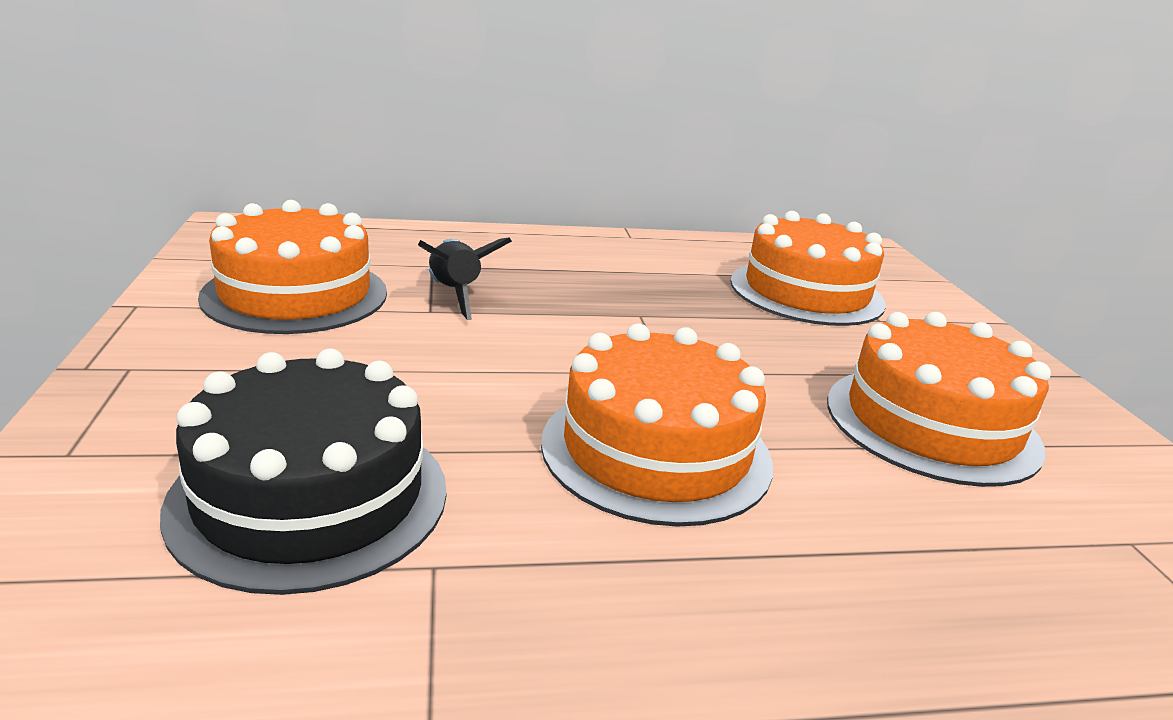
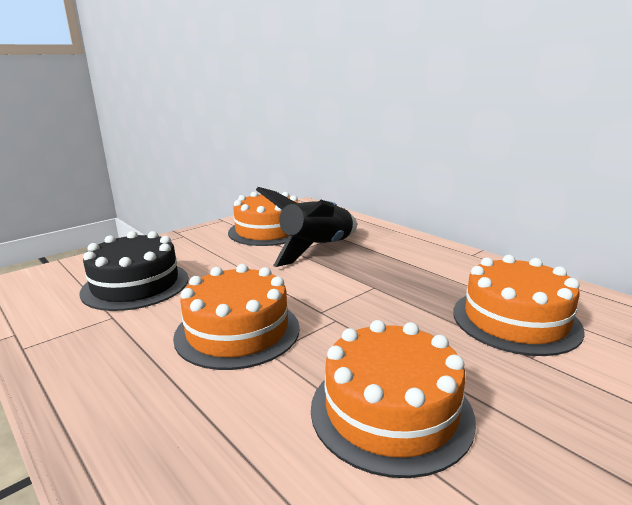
camera: 60 degrees right, 5 degrees down
(455, 294) = (317, 249): black rocket -> black rocket, size x1.74

